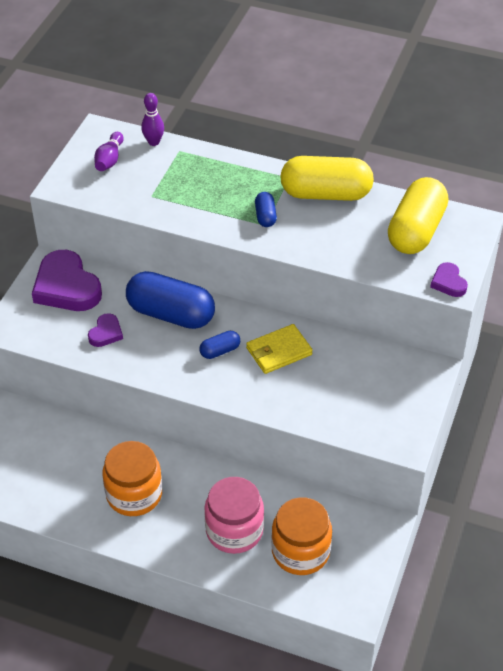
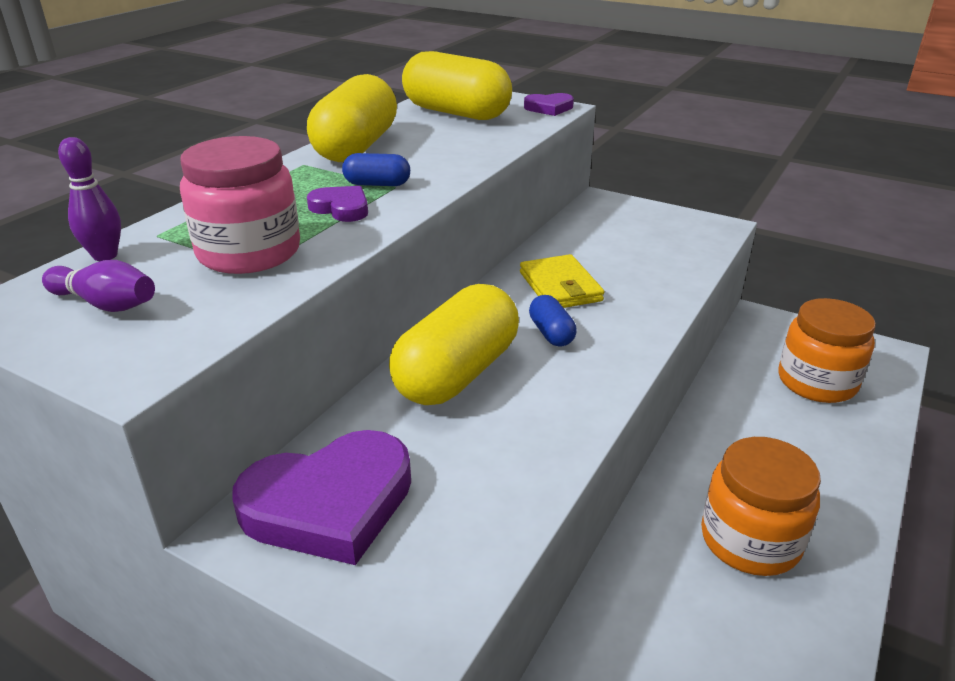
camera: 80 degrees left, 15 degrees down
(106, 333) = (482, 454): purple heart -> purple heart (341, 208)
(171, 314) = (457, 373): blue capsule -> yellow capsule
(234, 530) = (797, 435): pink jar -> pink jar (249, 252)

